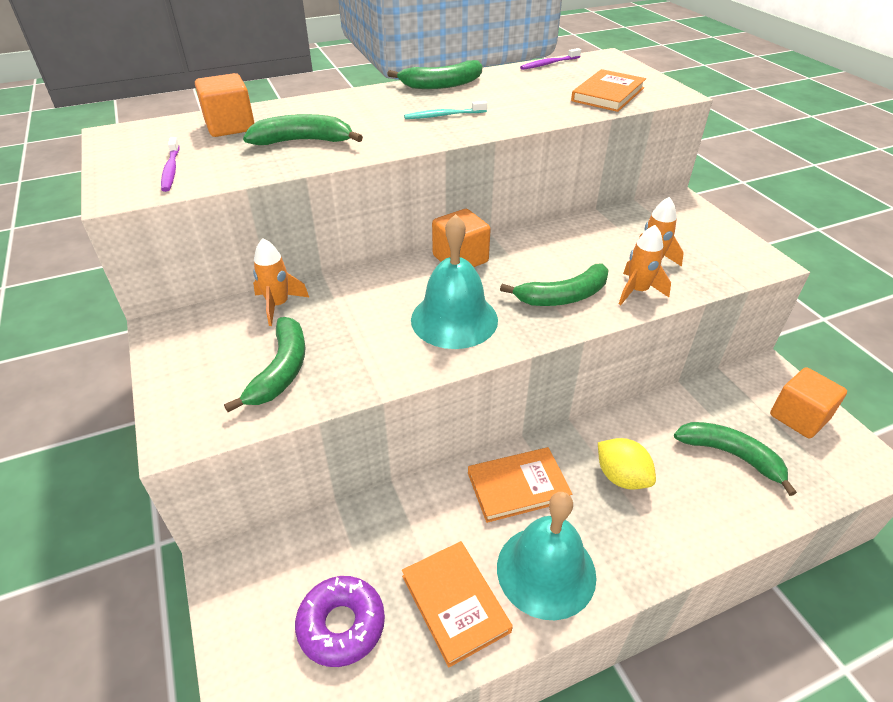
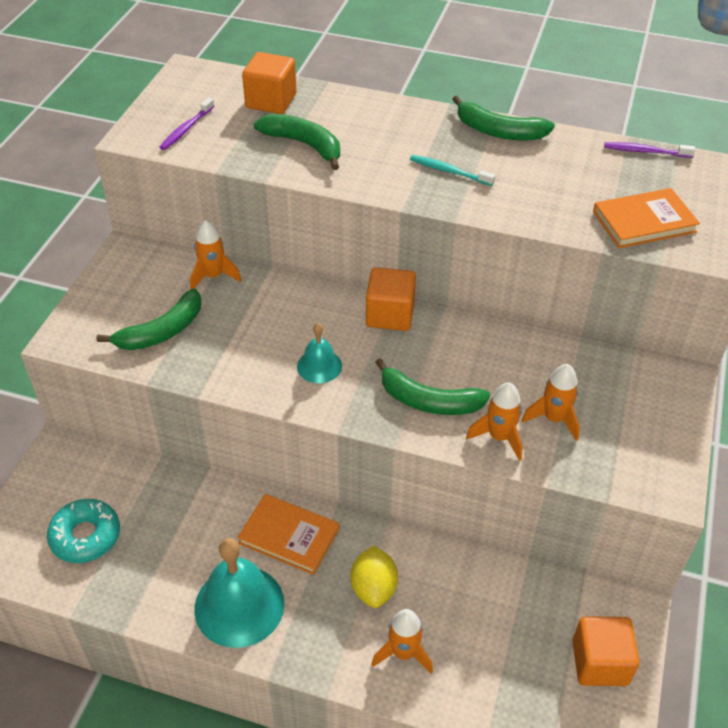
camera: 40 degrees right, 5 degrees up
(341, 625) = (85, 536): purple donut -> turquoise donut
(454, 319) = (319, 366): turquoise bell -> turquoise bell, size x0.53
(455, 603) = (161, 577): orange book -> none
(696, 506) = (403, 653): none -> orange rocket
(731, 455) = (487, 642): green banana -> none

